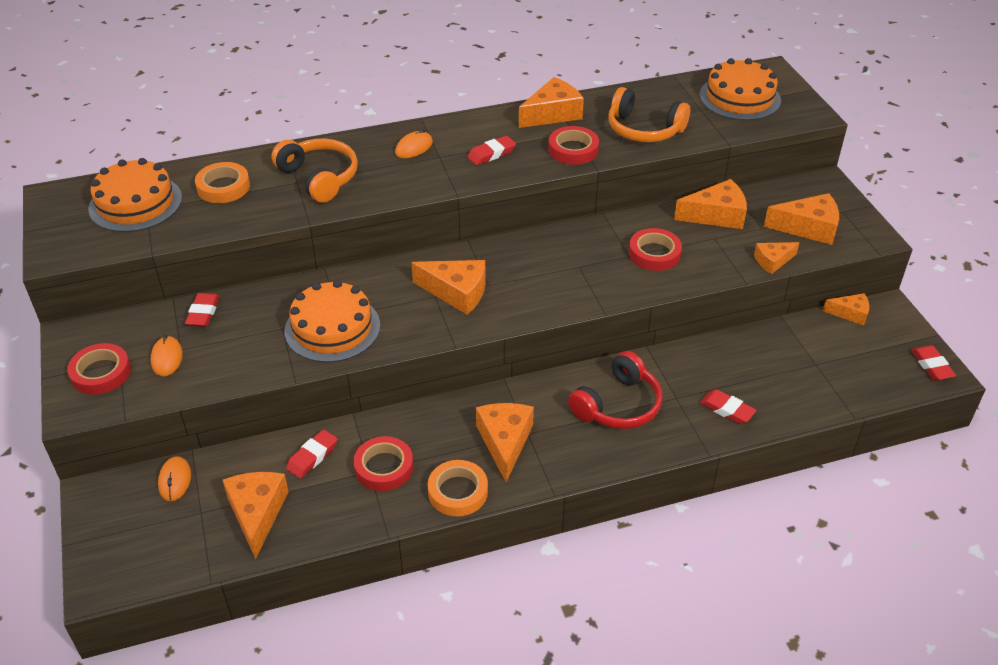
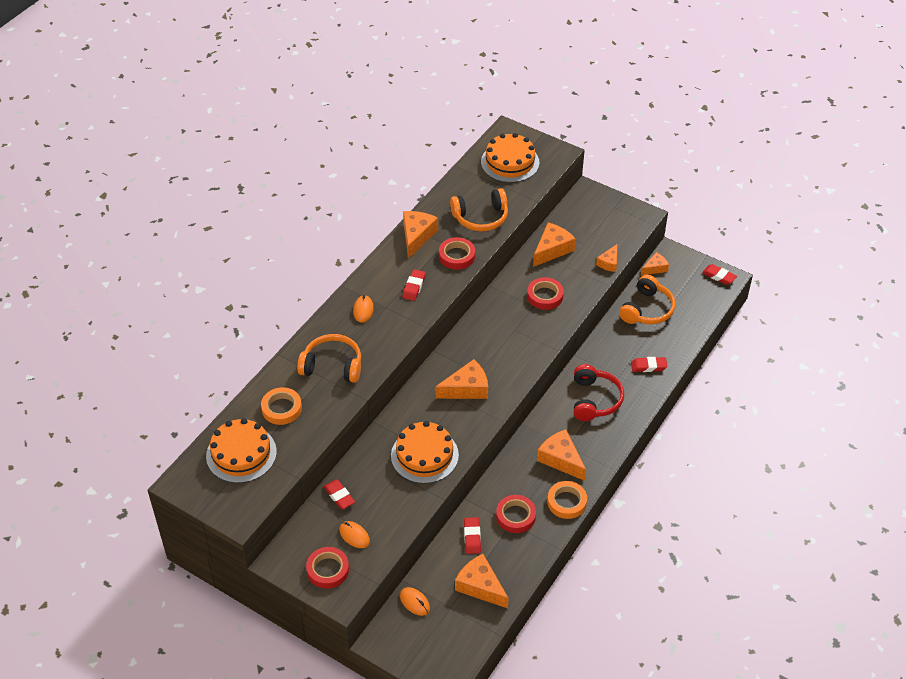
camera: 40 degrees left, 5 degrees up
(792, 350) = (647, 309): none -> orange headphones
(808, 228) = (606, 229): orange cheese -> none

